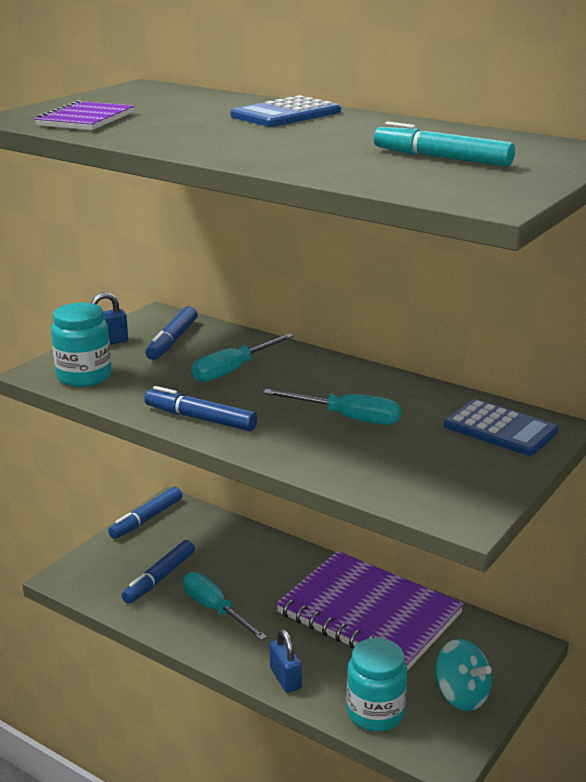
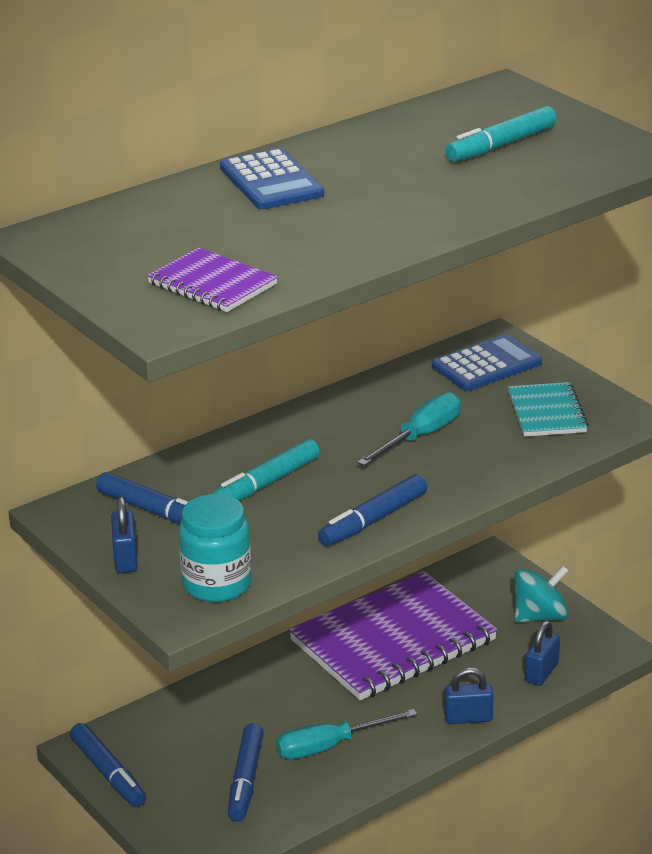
camera: 70 degrees left, 5 degrees up
(159, 578) = (245, 780): blue marker -> blue marker turned 45 degrees clockwise
(233, 370) = (266, 483): turquoise screwdriver -> turquoise marker
(375, 713) = (541, 672): turquoise jar -> blue padlock
(437, 471) = (547, 412): none -> turquoise notebook

